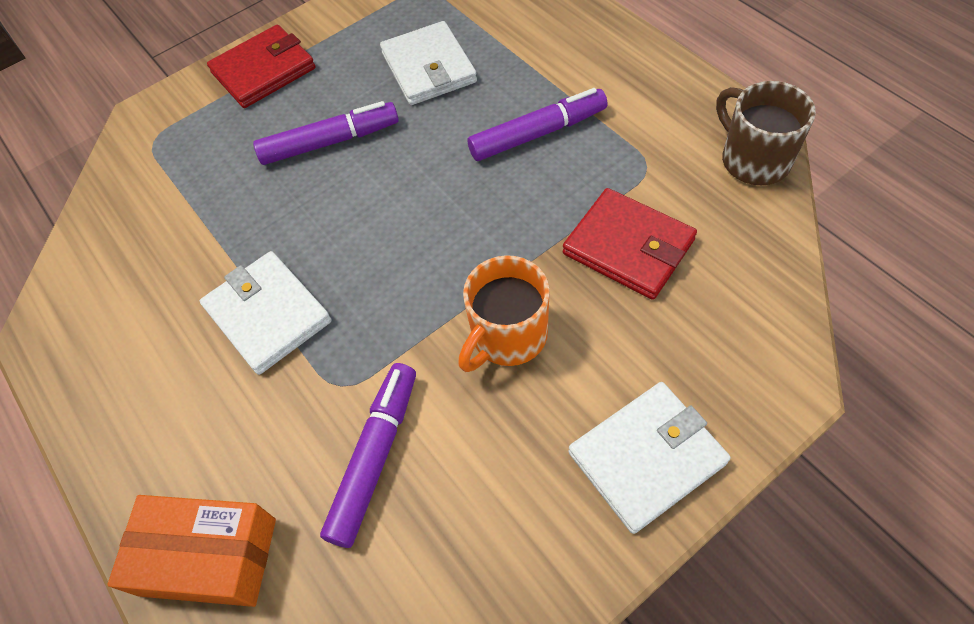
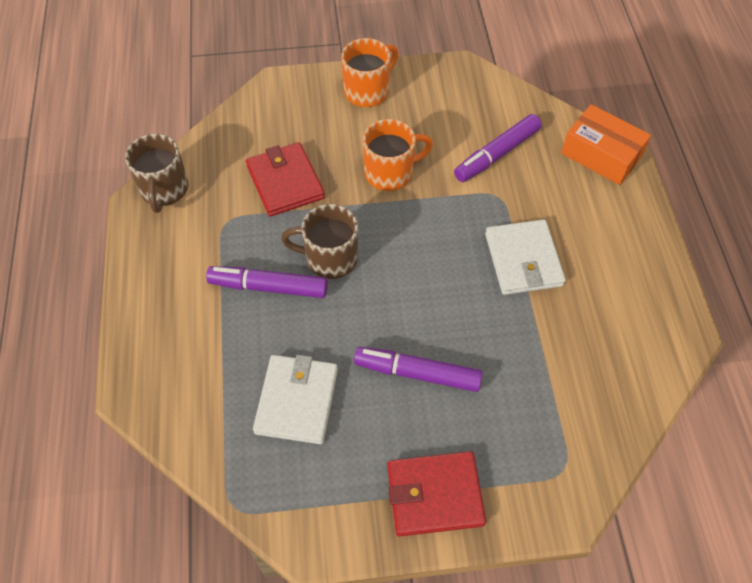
camera: 155 degrees left, 0 degrees up
(498, 193) = (329, 258): none -> brown mug
(647, 458) = (368, 91): white wallet -> orange mug

